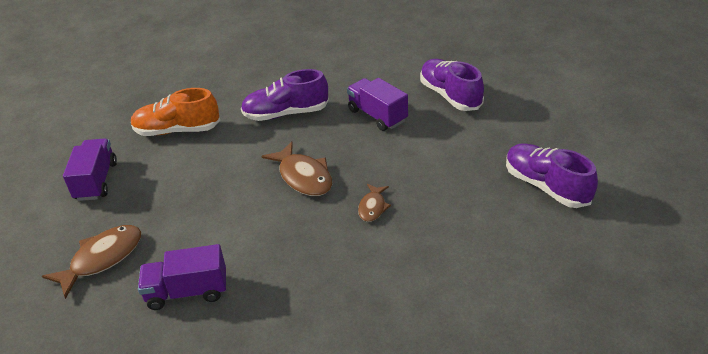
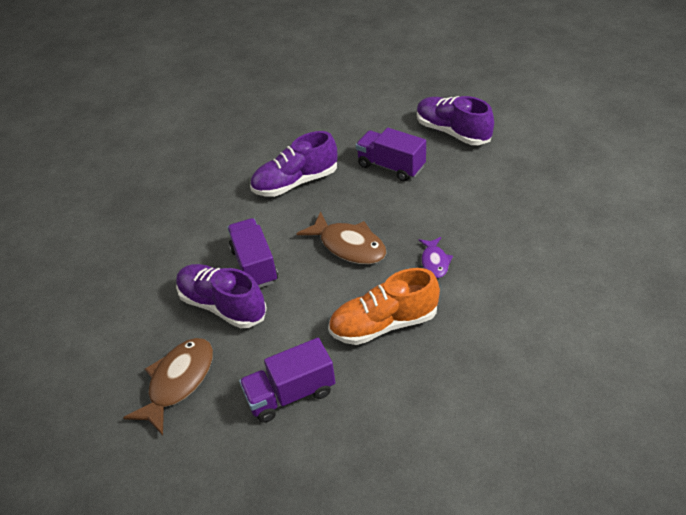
camera: 15 degrees left, 5 degrees up
(96, 181) = (125, 299): purple truck -> purple truck (254, 265)
(177, 130) = (187, 224): orange shoe -> orange shoe (383, 324)
(373, 207) = (434, 262): brown fish -> purple fish
(546, 186) = (588, 205): purple shoe -> purple shoe (222, 305)

